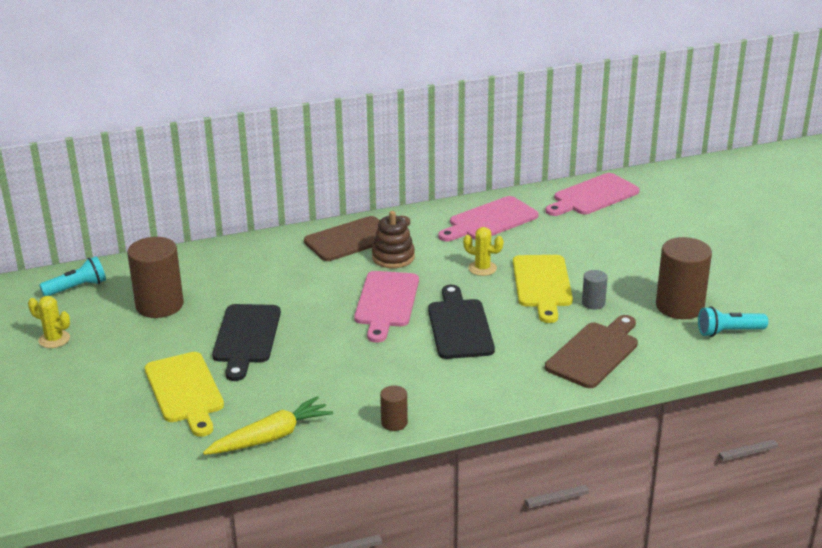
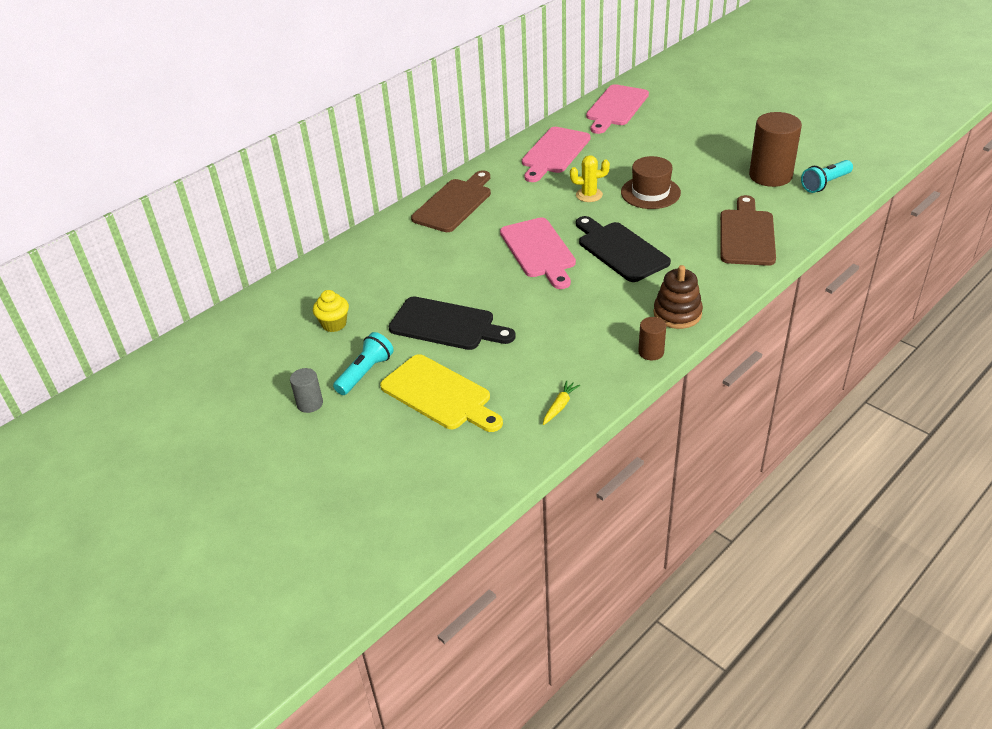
camera: 25 degrees left, 10 degrees up
(54, 339) = (260, 394): yellow cactus -> none
(77, 288) = (233, 336): turquoise flashlight -> turquoise flashlight (365, 373)
(159, 305) = (334, 324): brown cylinder -> yellow cupcake
(246, 337) = (447, 325): black cutting board -> black cutting board turned 45 degrees counterclockwise
(270, 437) = (559, 406): yellow carrot -> yellow carrot, size x0.48
(393, 257) = (505, 209): brown stacking toy -> brown stacking toy (677, 313)
(542, 284) = (650, 192): yellow cutting board -> brown hat
(593, 303) = (704, 195): grey cylinder -> grey cylinder (310, 403)

